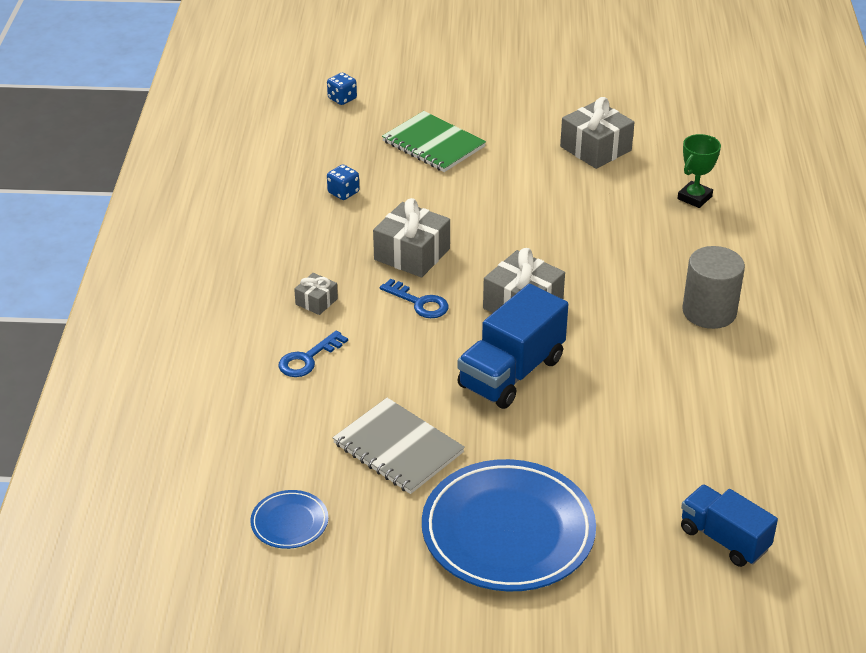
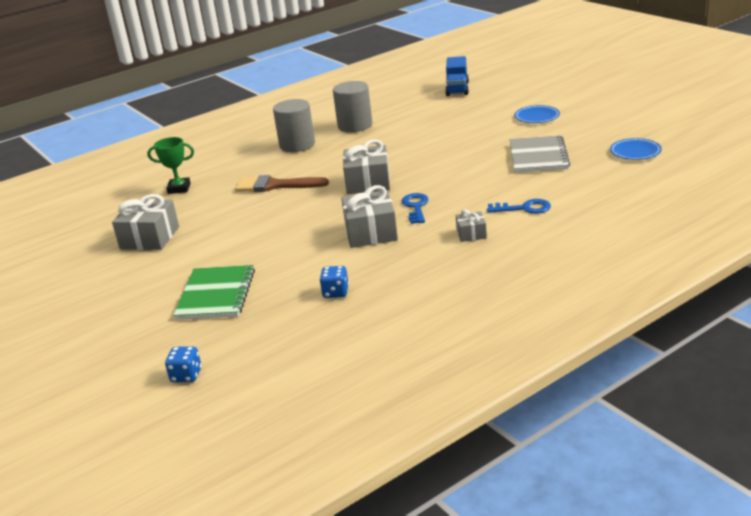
camera: 125 degrees left, 10 degrees down
(508, 531) = (537, 117): blue plate -> blue plate, size x0.45
(511, 373) = (431, 160): blue truck -> none
(608, 251) = (276, 185): none -> brown brush
(710, 380) = (355, 125): none -> grey cylinder

